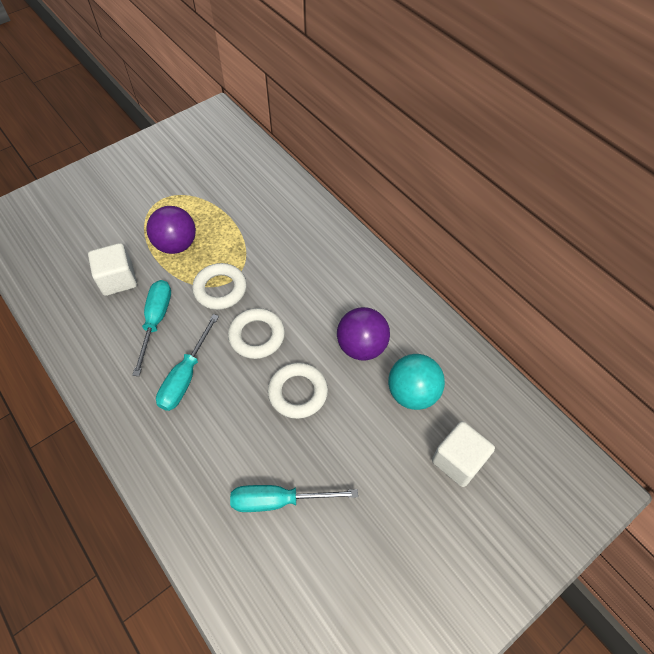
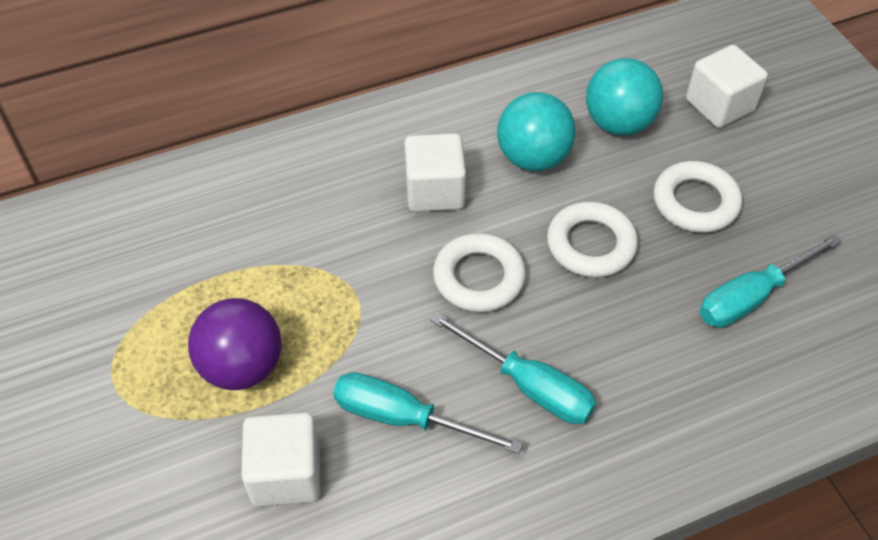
camera: 75 degrees left, 5 degrees down
(220, 289) = (369, 313): white ring -> white ring (695, 202)
(279, 500) = (752, 297): turquoise screwdriver -> turquoise screwdriver turned 45 degrees clockwise
(317, 299) = (435, 191): none -> white cube
(361, 346) = (533, 158): purple ball -> turquoise ball

